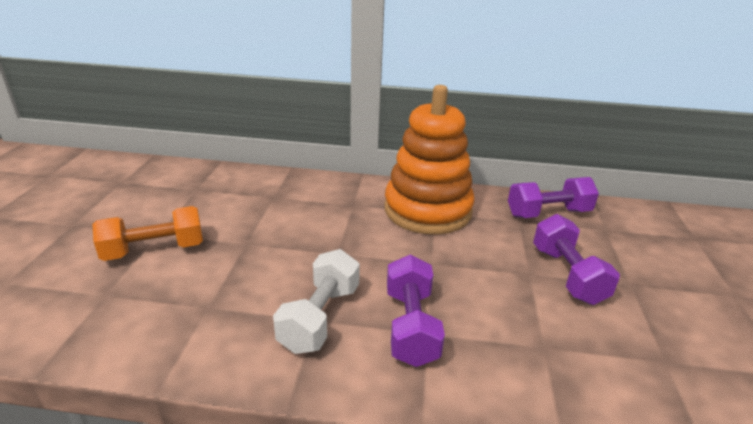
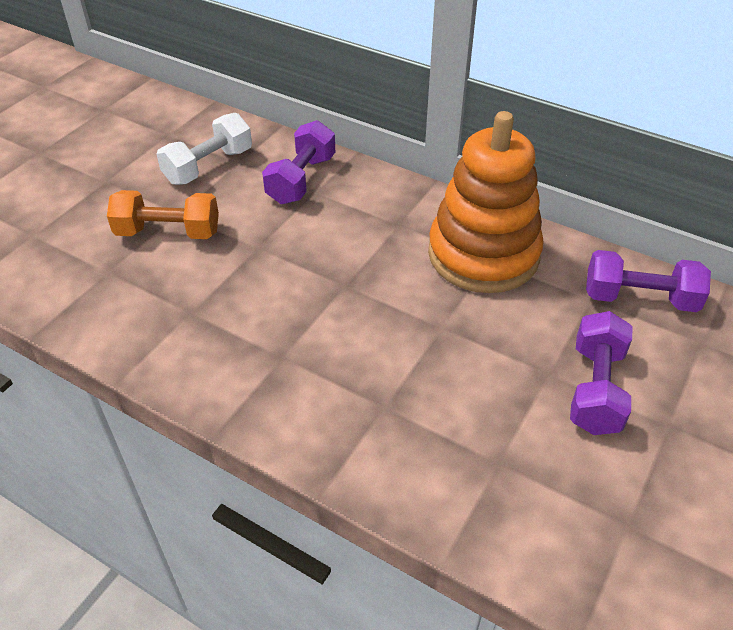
camera: 25 degrees right, 15 degrees up
(320, 317) = (287, 356): white dumbbell -> white dumbbell (208, 166)
(410, 326) = (371, 394): purple dumbbell -> purple dumbbell (301, 179)

